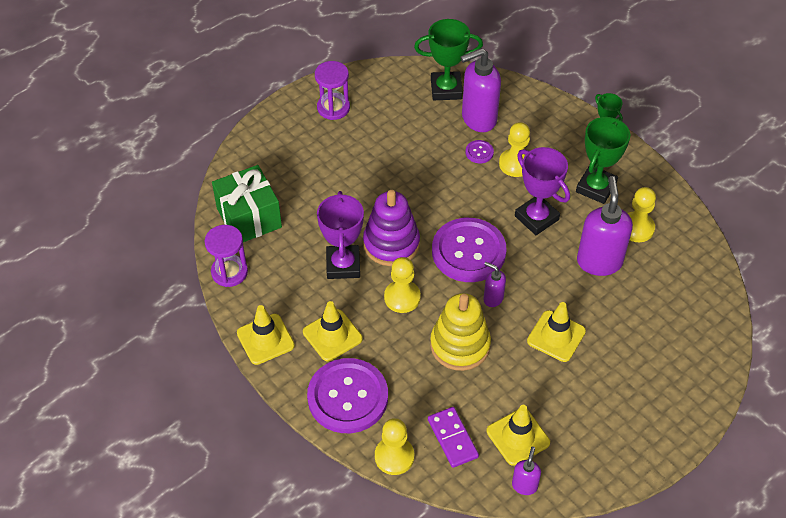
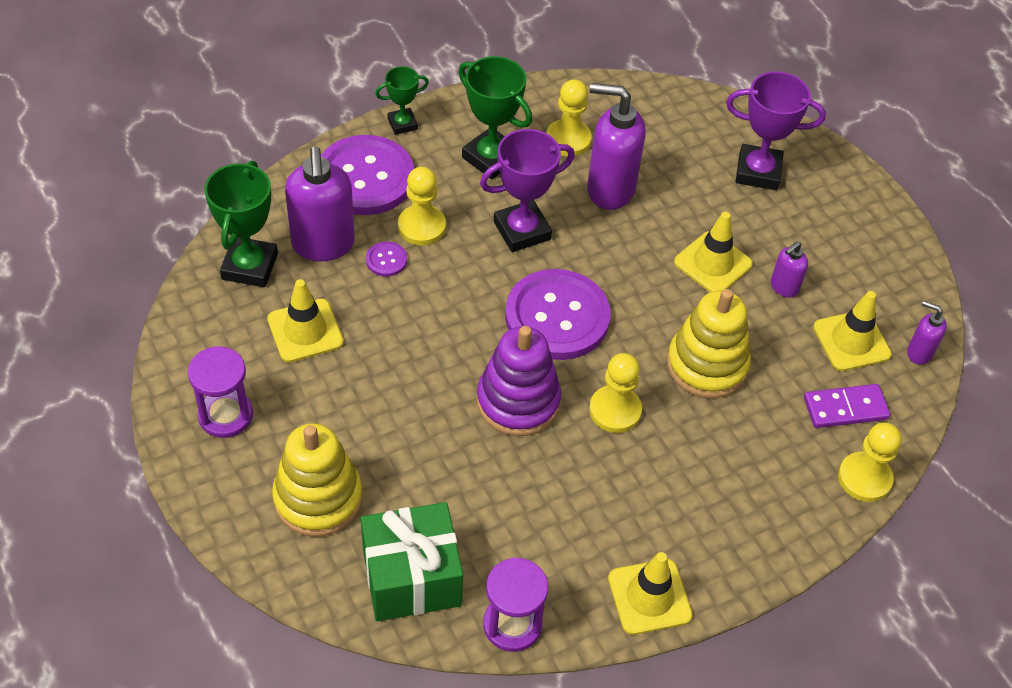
camera: 80 degrees left, 0 degrees up
(290, 163) = (318, 498): none -> yellow stacking toy
(332, 335) = (660, 509): yellow traffic cone -> yellow traffic cone (305, 331)
(343, 265) = (540, 469): purple trophy -> purple trophy (758, 172)
(348, 397) = (766, 512): purple button -> purple button (365, 178)
(493, 298) = (640, 311): purple soap dispenser -> purple soap dispenser (783, 287)

